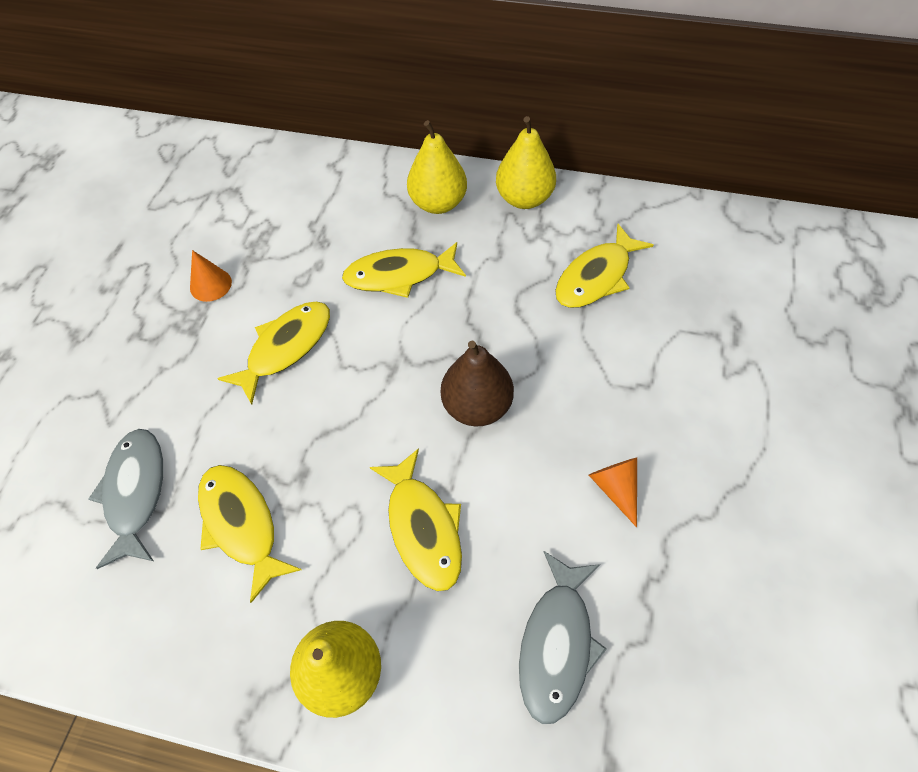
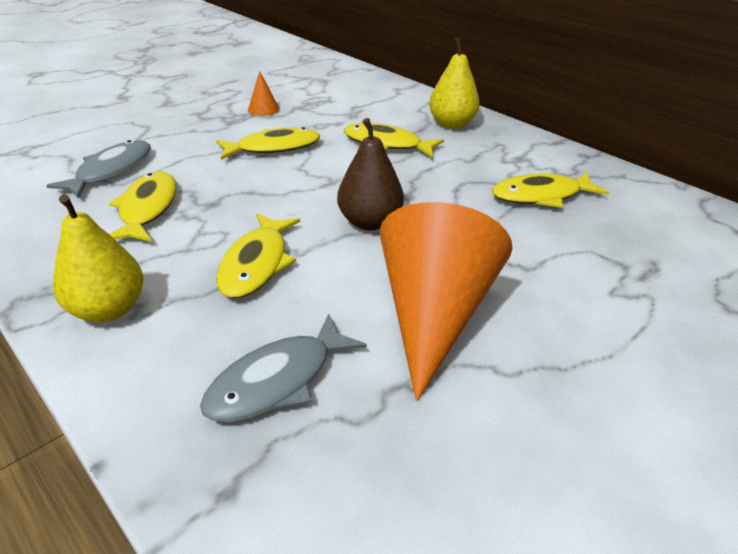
camera: 30 degrees right, 20 degrees down
(524, 198) = (520, 141): yellow pear -> none
(615, 488) = (433, 313): orange cone -> orange cone, size x2.49

